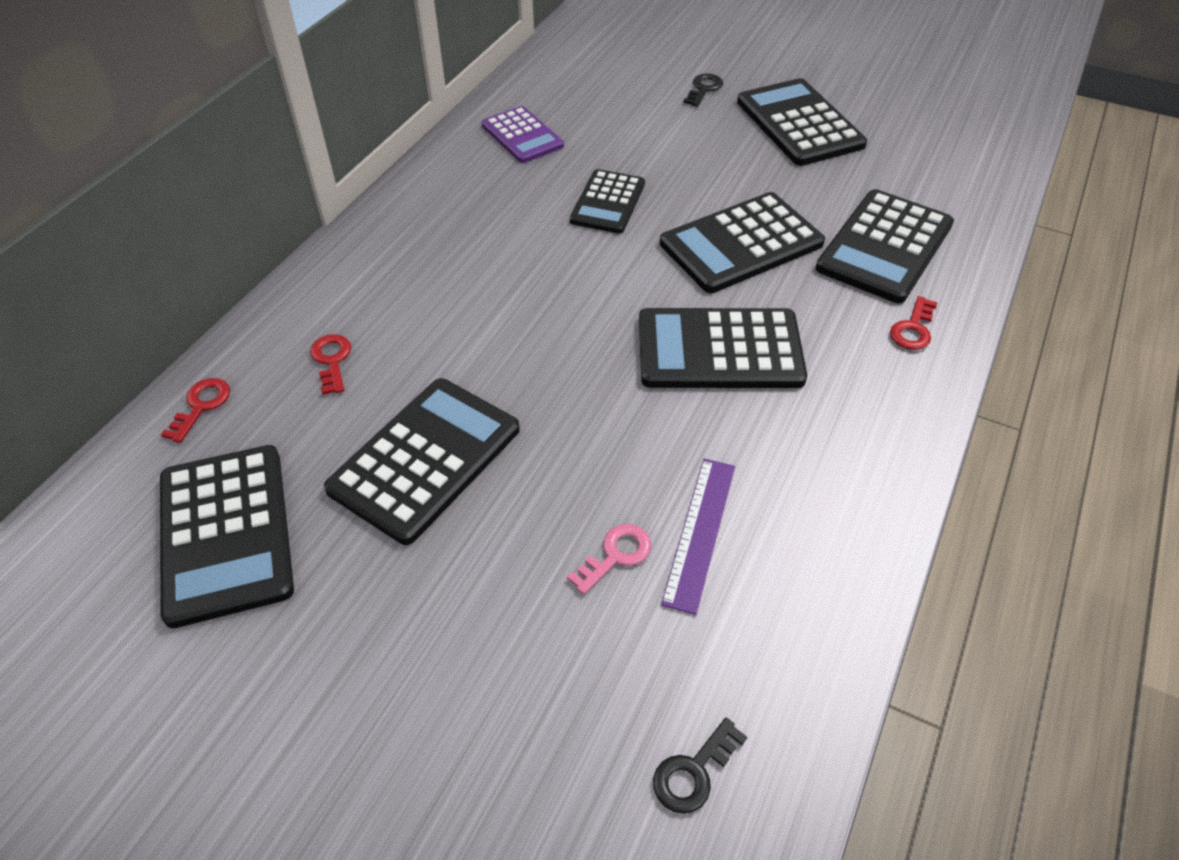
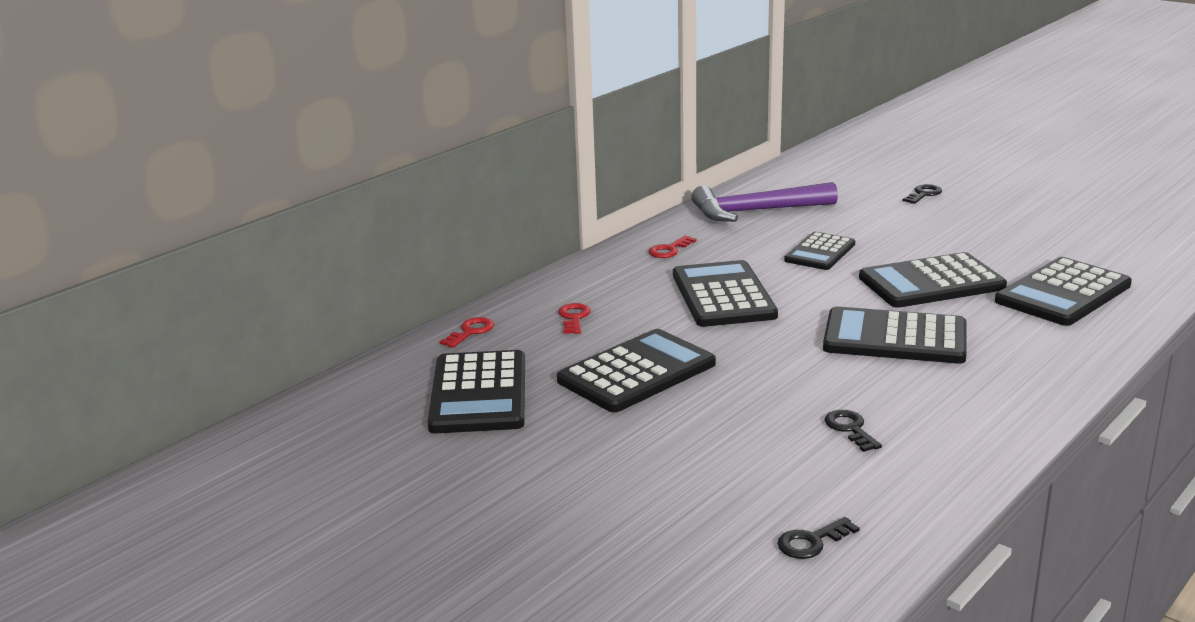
camera: 15 degrees right, 25 degrees down
(522, 136) = (755, 211): purple calculator -> purple hammer
(615, 555) = (777, 433): pink key -> none
(699, 532) = (850, 429): purple ruler -> black key
(799, 123) = (1006, 219): black calculator -> black calculator (723, 295)
(913, 329) = (1073, 340): red key -> red key (669, 250)

